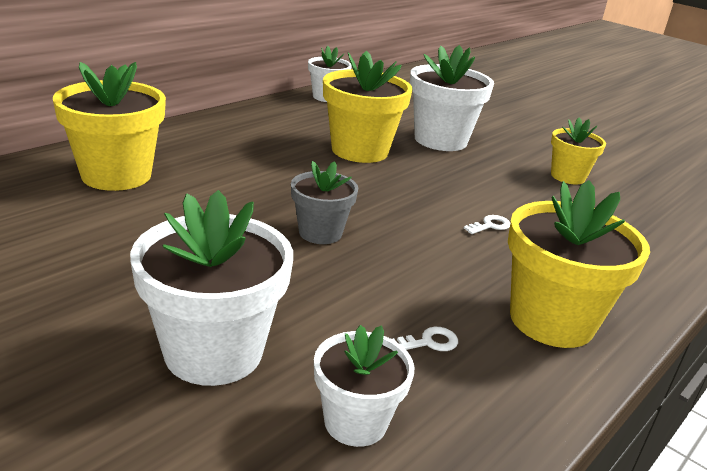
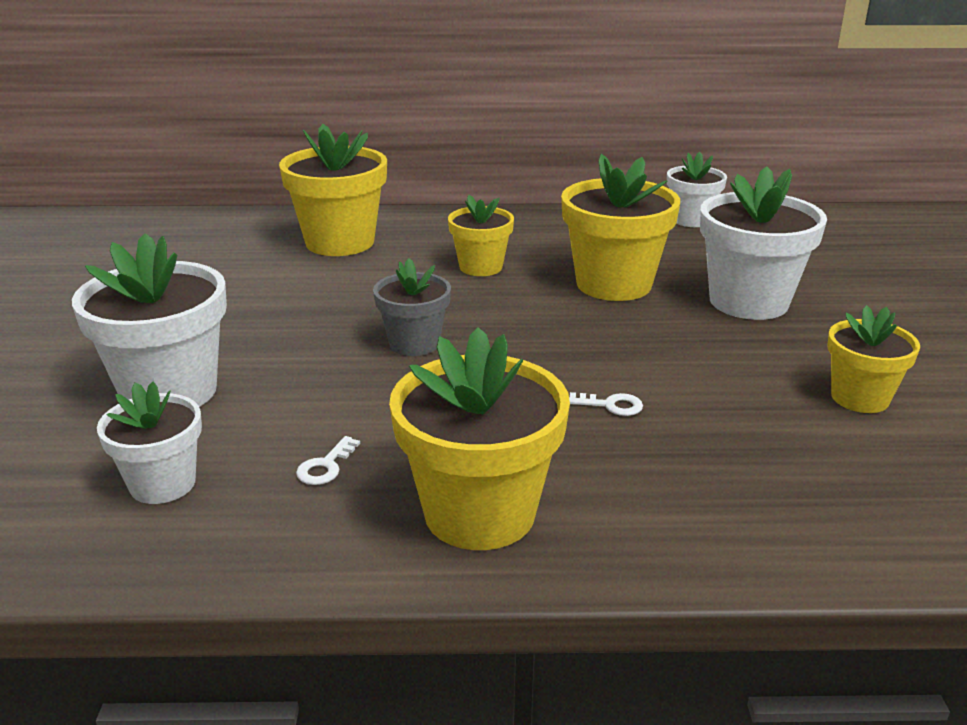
camera: 50 degrees right, 0 degrees up
(261, 163) = (481, 267): none -> yellow flower pot
(429, 342) = (325, 466): white key -> white key turned 90 degrees clockwise

